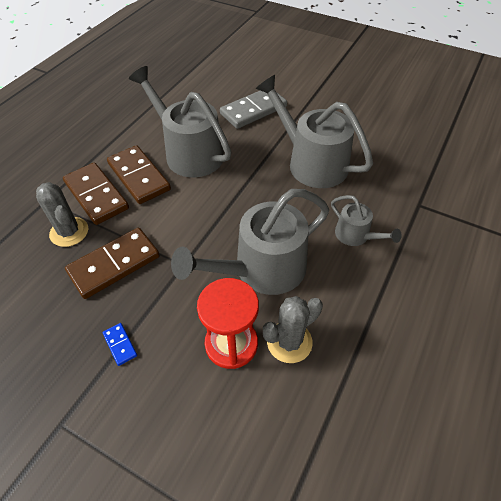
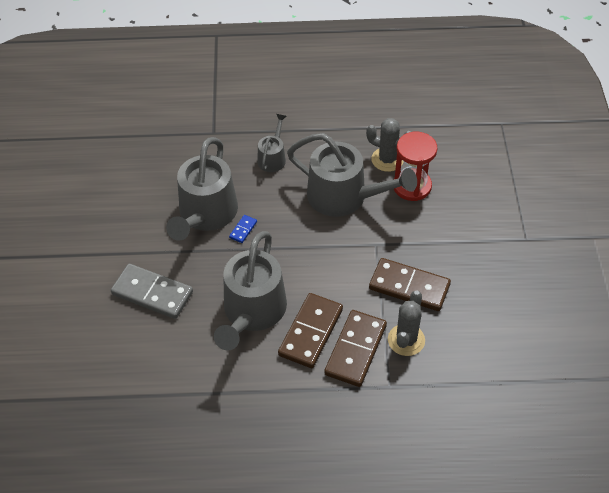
camera: 120 degrees left, 0 degrees up
(120, 345) = (460, 242): blue domino -> blue domino (243, 230)

